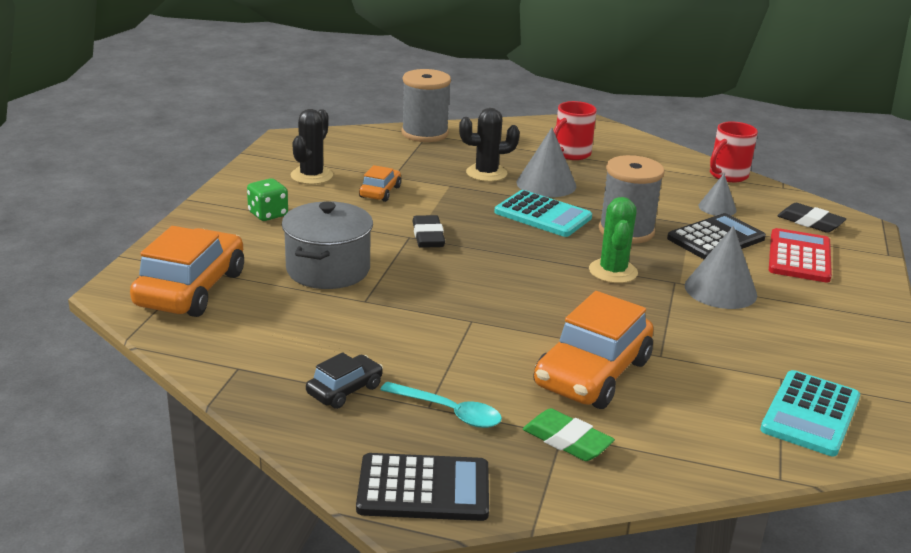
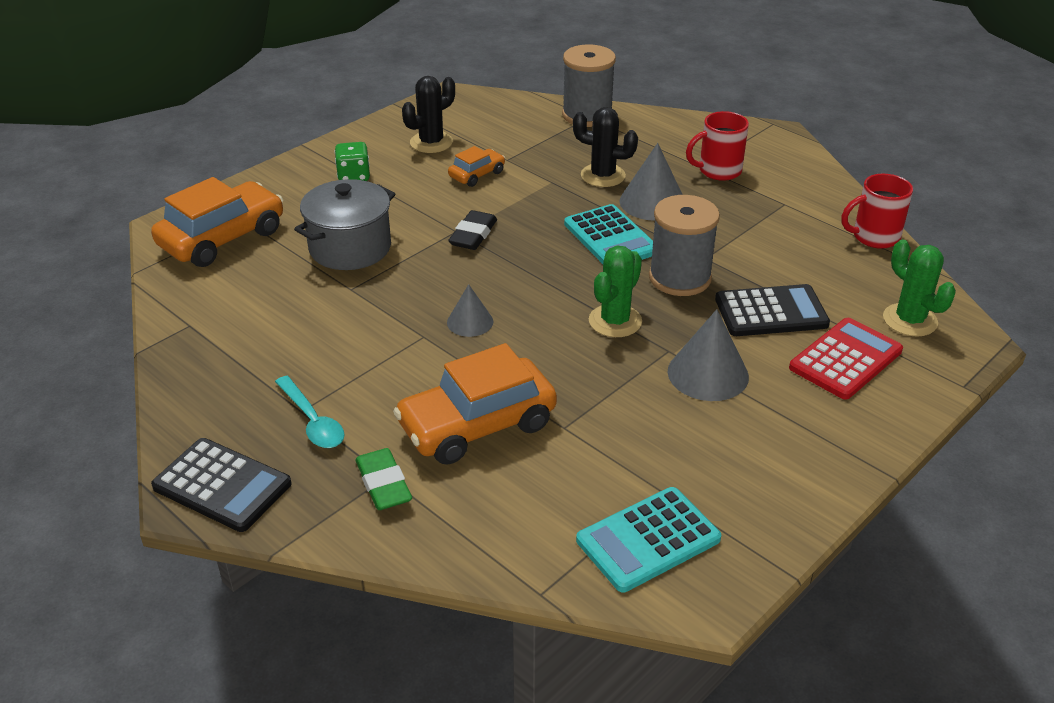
camera: 30 degrees right, 10 degrees up
(345, 390) = (250, 372): black car -> none
(717, 207) = (815, 275): grey cone -> grey cone (470, 322)
(810, 222) = (910, 320): black eraser -> green cactus

